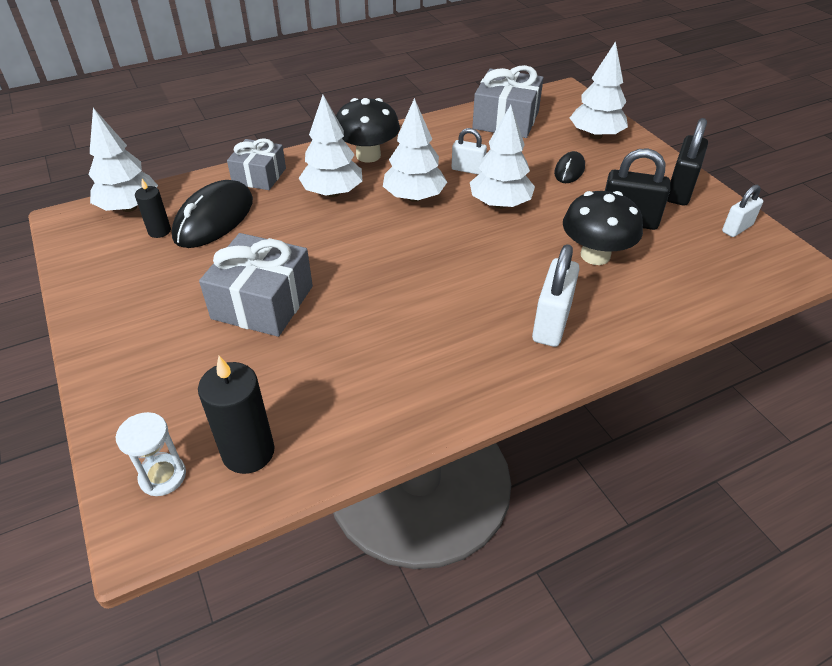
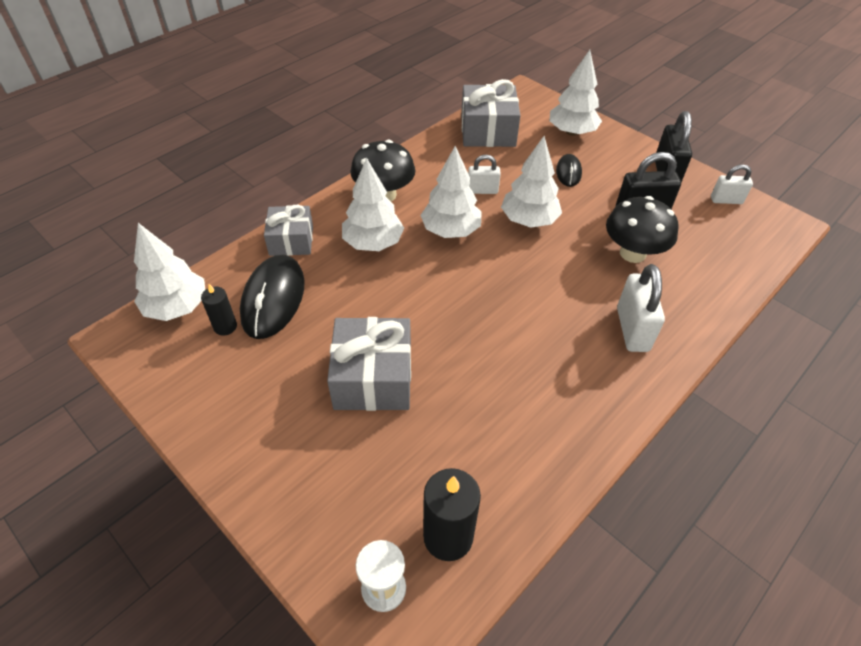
camera: 20 degrees left, 5 degrees up
(737, 228) = (726, 200): white padlock -> white padlock turned 60 degrees clockwise

